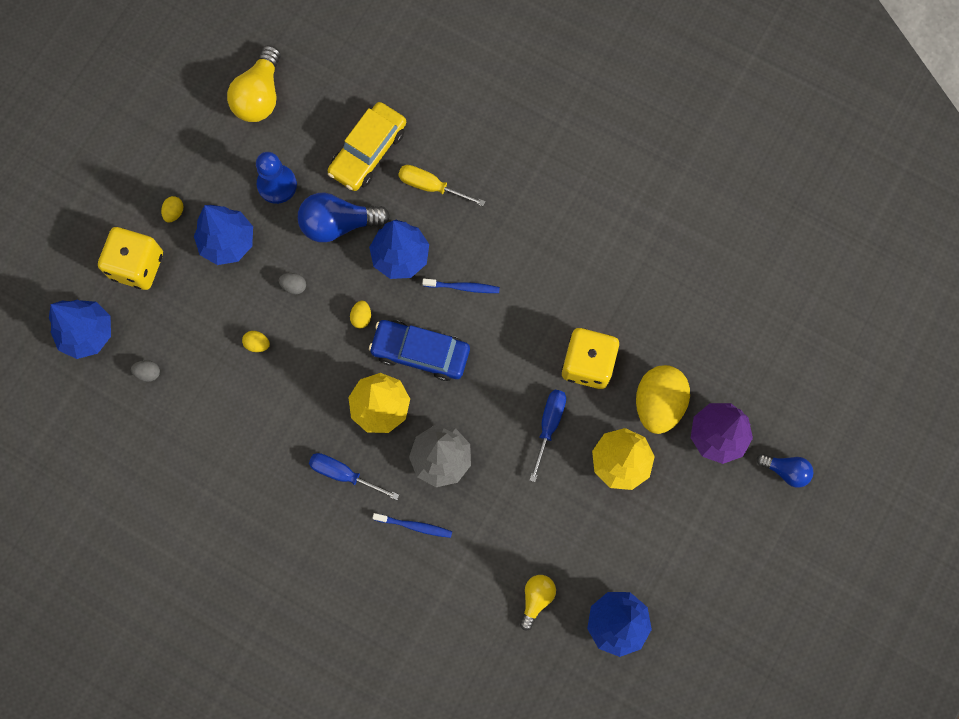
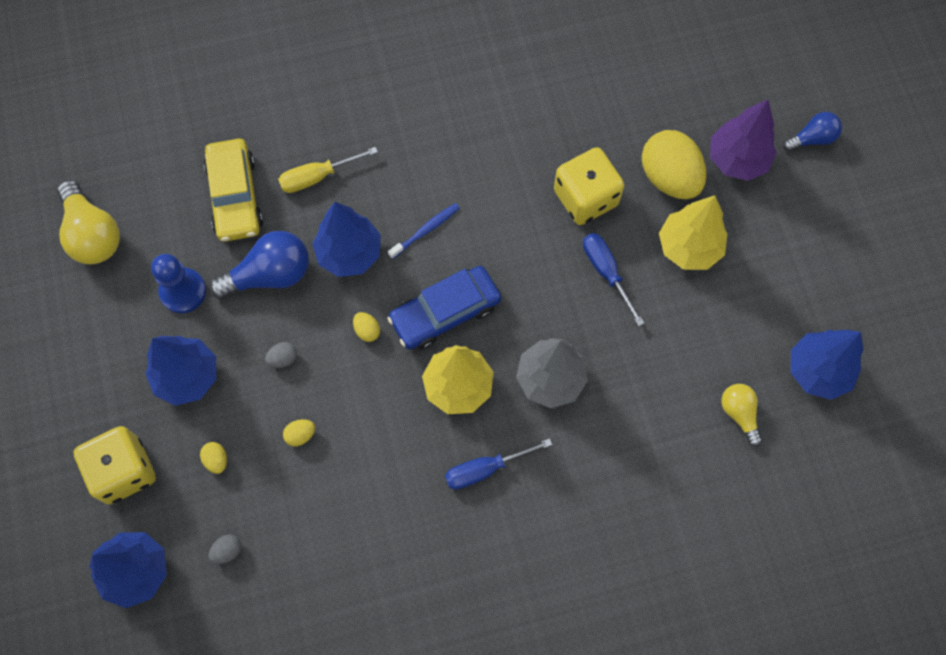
camera: 45 degrees left, 5 degrees down
(174, 212) = (113, 396): yellow egg -> yellow egg (216, 460)
(338, 224) = (269, 275): blue light bulb -> blue light bulb turned 150 degrees counterclockwise
(414, 526) = (586, 453): blue toothbrush -> none

